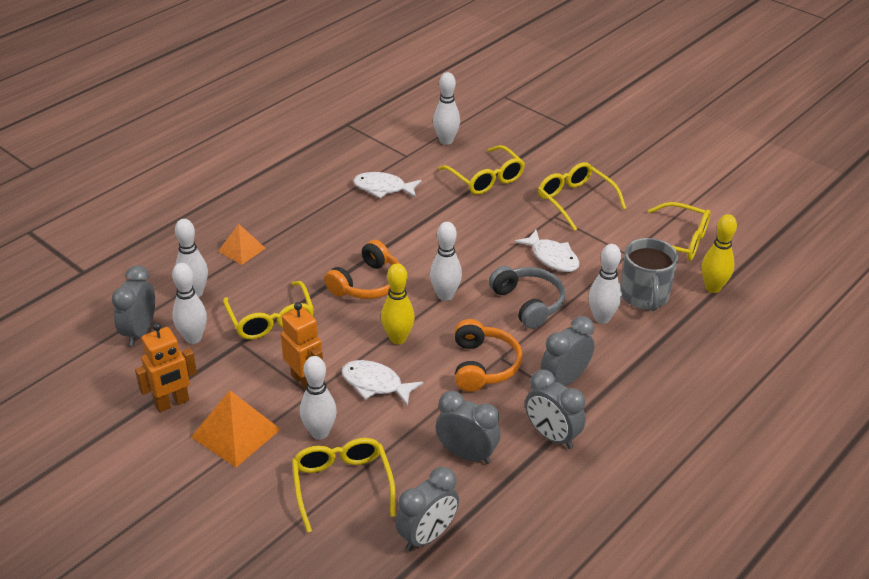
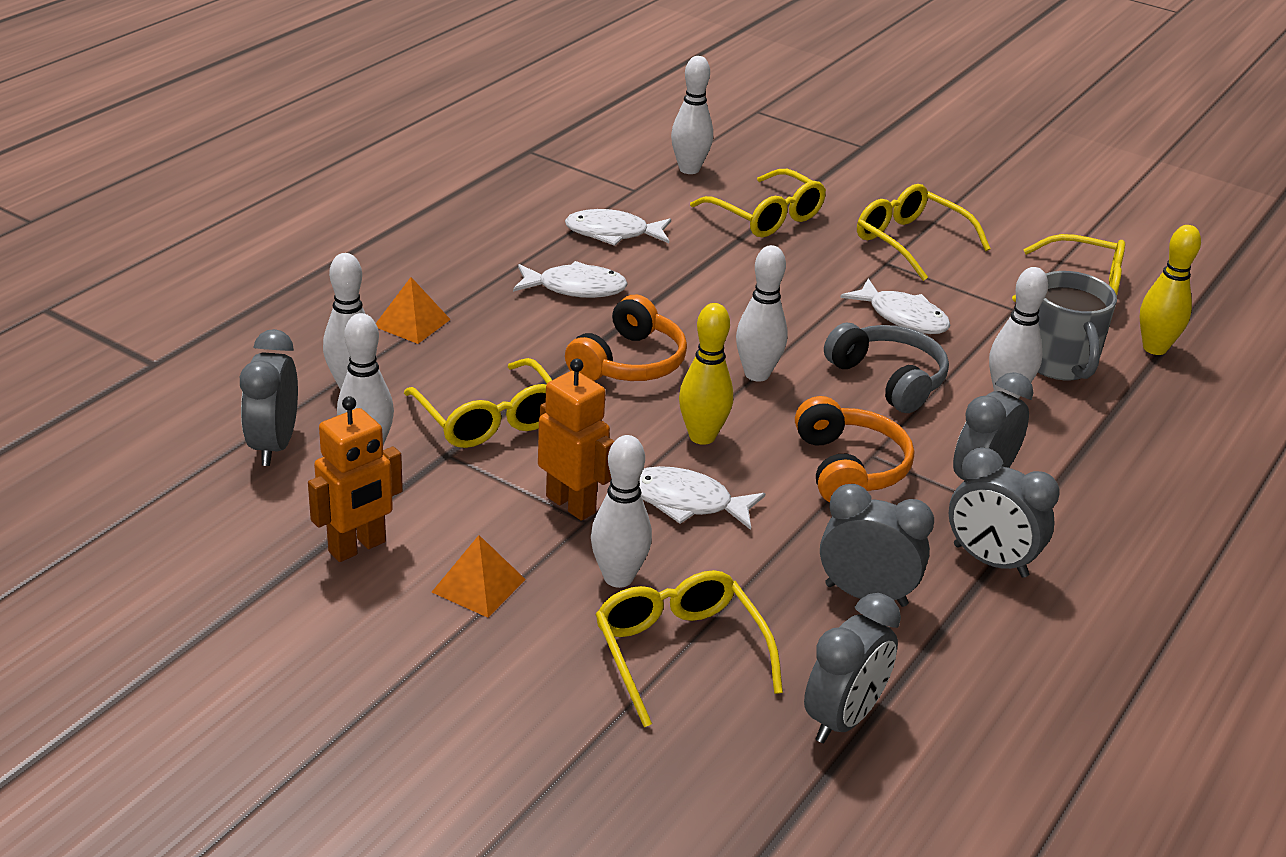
camera: 10 degrees left, 5 degrees down
(236, 433) = (478, 585): orange pyramid -> orange pyramid, size x0.63
(348, 228) = (575, 288): none -> white fish

